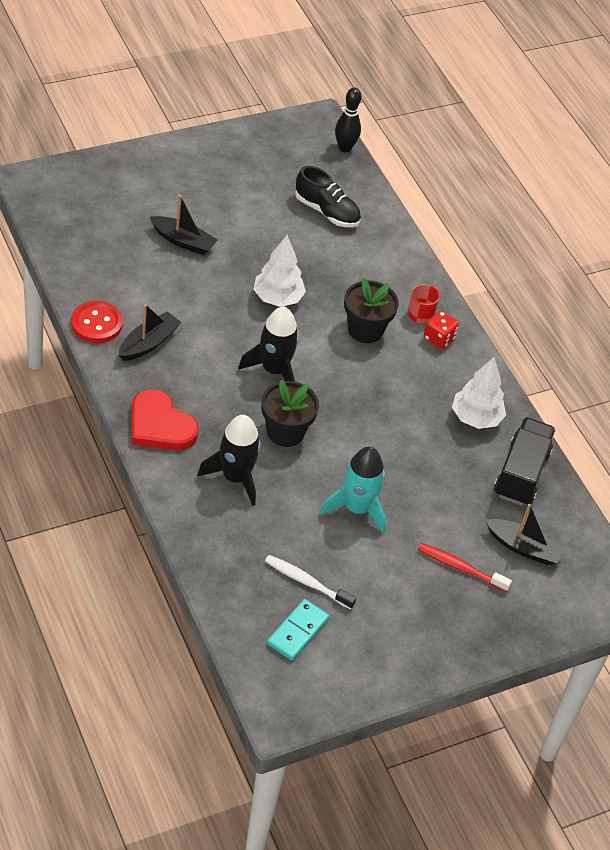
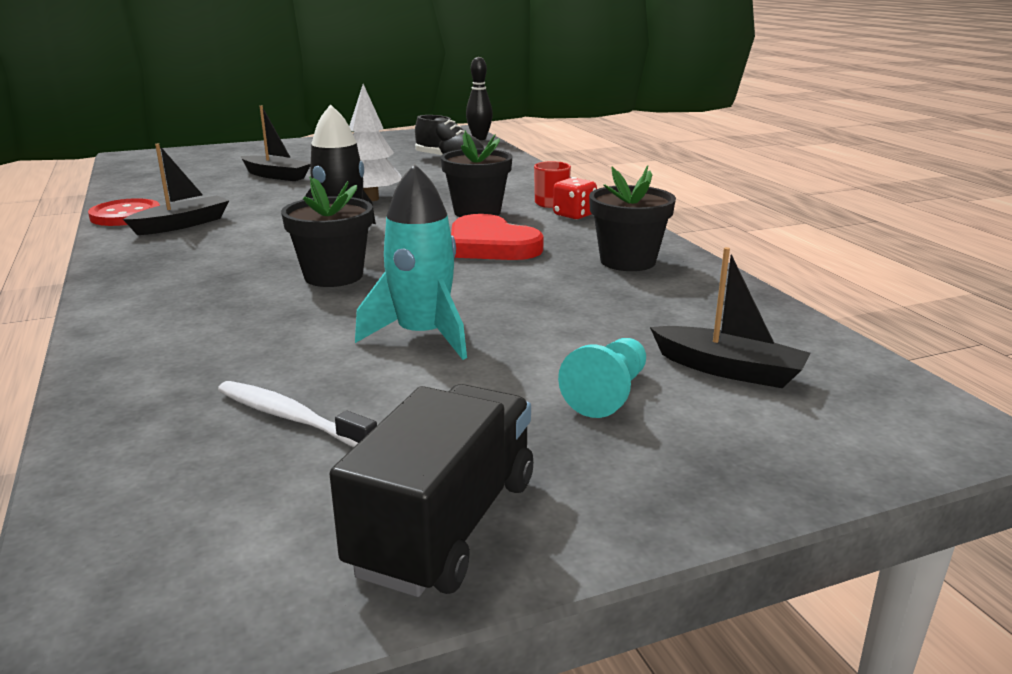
camera: 10 degrees right, 25 degrees down
(160, 425) = (144, 275): red heart -> red heart (490, 245)
(235, 477) = (228, 312): black rocket -> none
(298, 631) = (232, 488): turquoise domino -> none
(460, 567) = (608, 394): red toothbrush -> turquoise pawn
(475, 418) = (627, 261): white tree -> black flower pot
(521, 474) = (707, 301): black truck -> black truck (445, 525)

